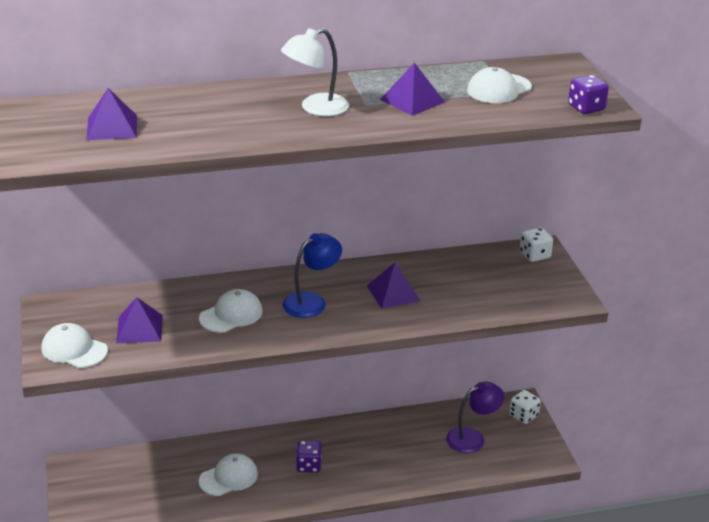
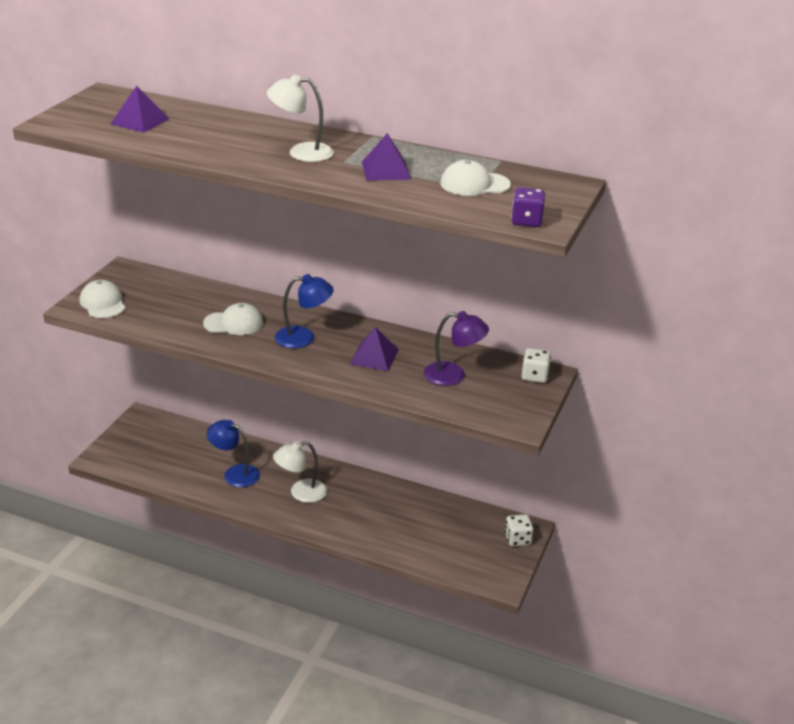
camera: 35 degrees right, 0 degrees up
(139, 329) = (161, 307): purple pyramid -> none
(229, 477) = (235, 473): white cap -> blue lamp
(309, 465) = (301, 493): purple dice -> white lamp
(472, 438) = (453, 535): purple lamp -> purple lamp (453, 375)

